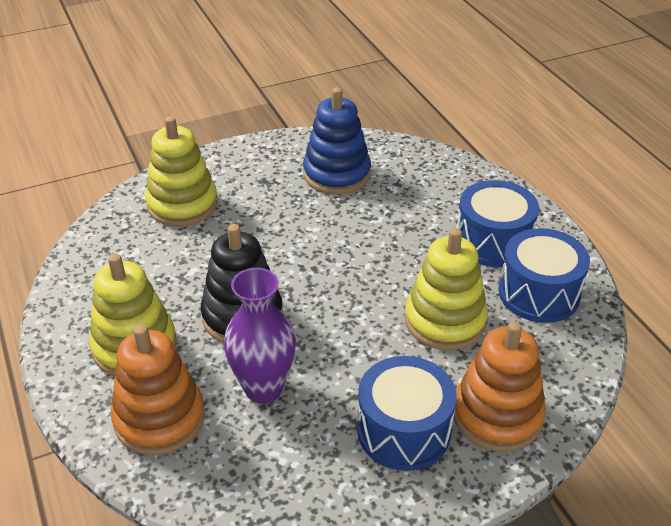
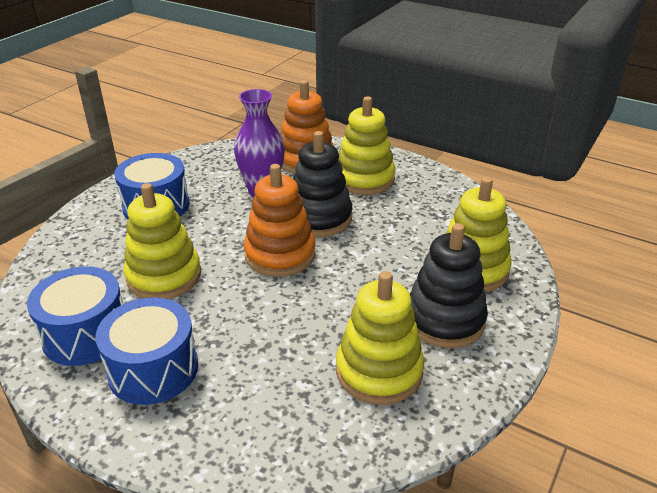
camera: 145 degrees right, 5 degrees down
(255, 182) = (444, 320): none -> black stacking toy
(336, 174) = (379, 371): blue stacking toy -> yellow stacking toy
(497, 415) = (95, 235): orange stacking toy -> orange stacking toy (280, 255)

